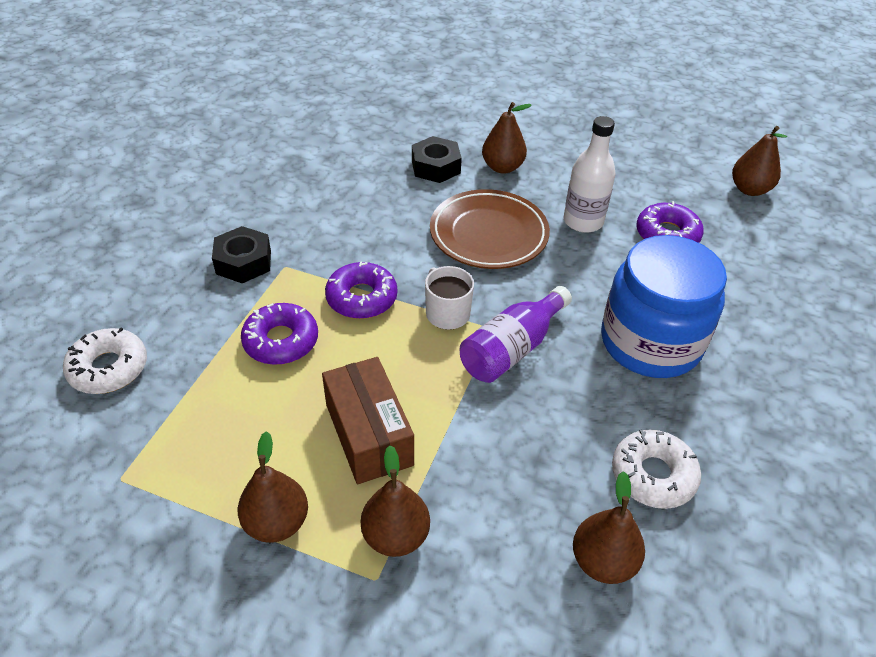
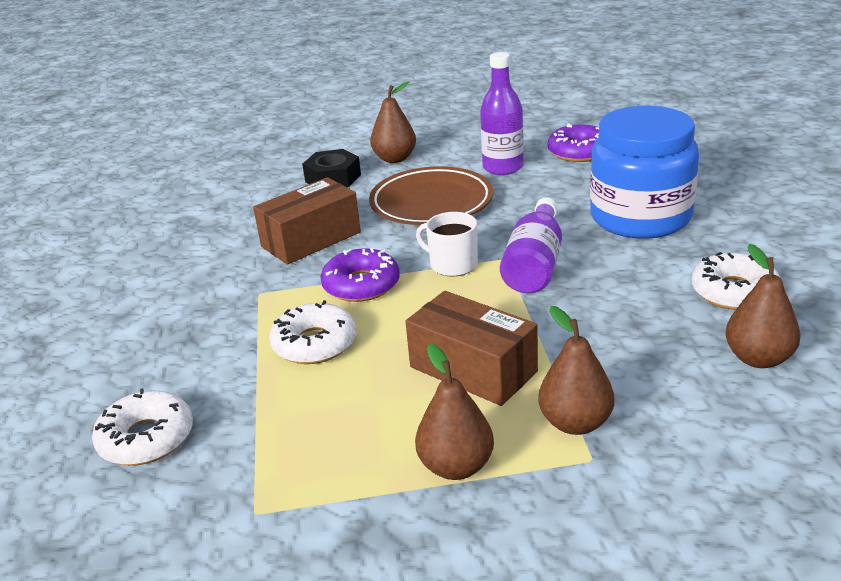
camera: 25 degrees left, 15 degrees down
(243, 262) = (212, 306): black nut -> none
(281, 341) = (314, 344): purple donut -> white donut
(365, 228) = (311, 239): none -> brown box
(583, 221) = (503, 167): white bottle -> purple bottle
(749, 189) = (610, 106): brown pear -> none

